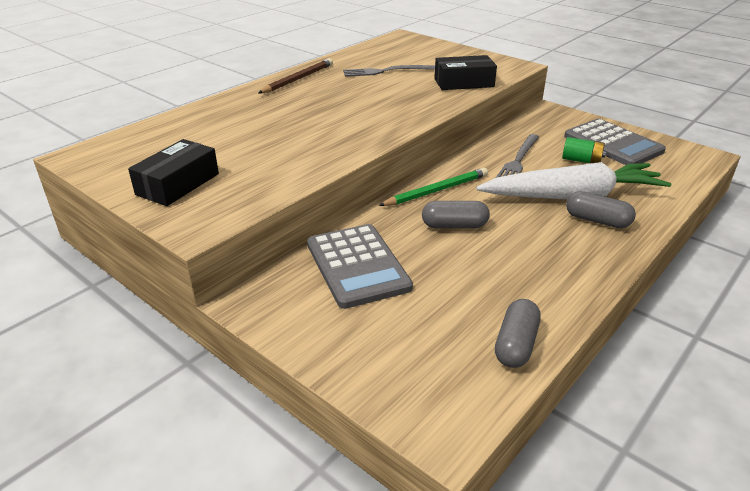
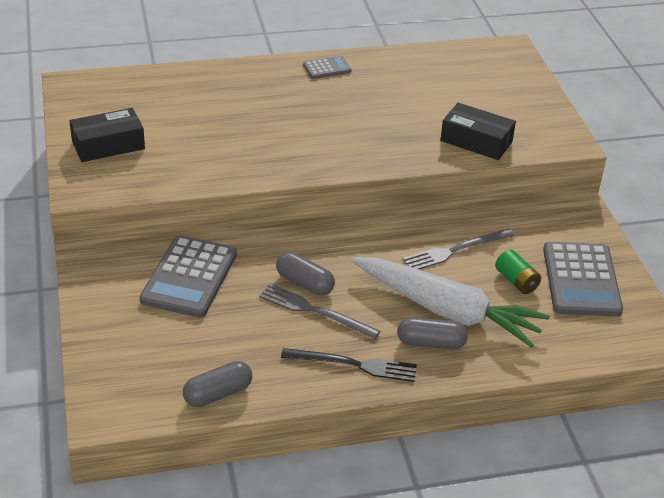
camera: 35 degrees right, 5 degrees up
(298, 79) = (327, 68): brown pencil -> grey calculator
(386, 71) = (422, 93): grey fork -> grey fork (314, 311)
(436, 190) = (336, 244): green pencil -> none
(575, 262) = (354, 365): none -> black fork
(597, 220) = (431, 343): grey capsule -> grey capsule turned 60 degrees counterclockwise

